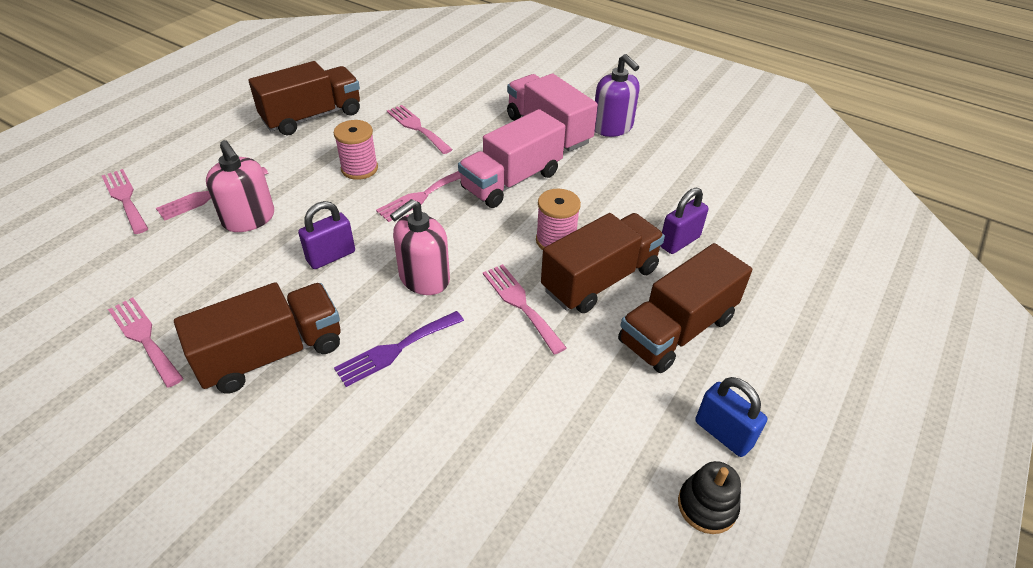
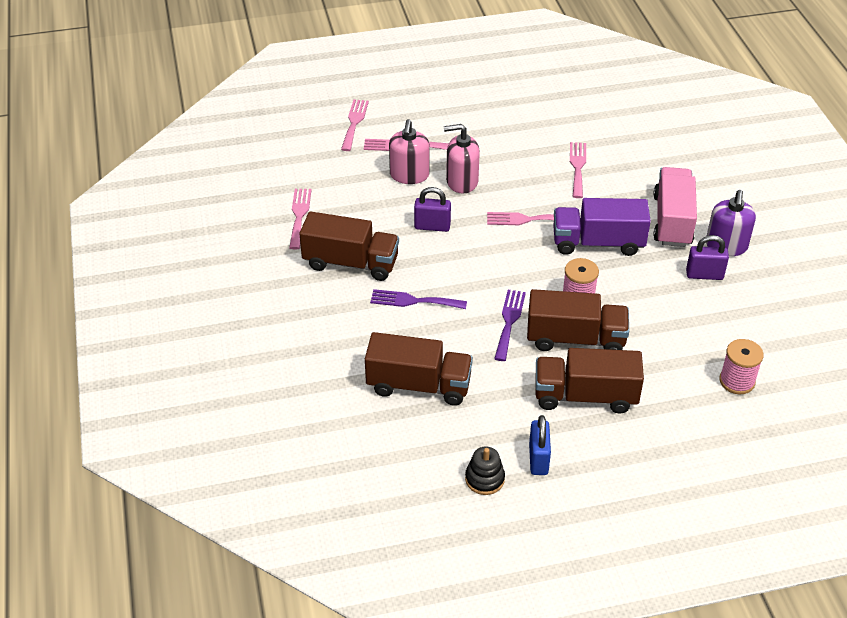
camera: 45 degrees right, 0 degrees up
(312, 117) = (515, 121): brown truck -> brown truck (419, 385)
(359, 169) = (507, 177): pink spool -> pink spool (737, 381)
(424, 278) = (470, 272): pink soap dispenser -> pink soap dispenser (462, 181)
(511, 181) = (598, 243): pink truck -> purple truck
(520, 304) = (509, 321): pink fork -> purple fork
(679, 242) = (661, 351): purple padlock -> purple padlock (704, 275)

